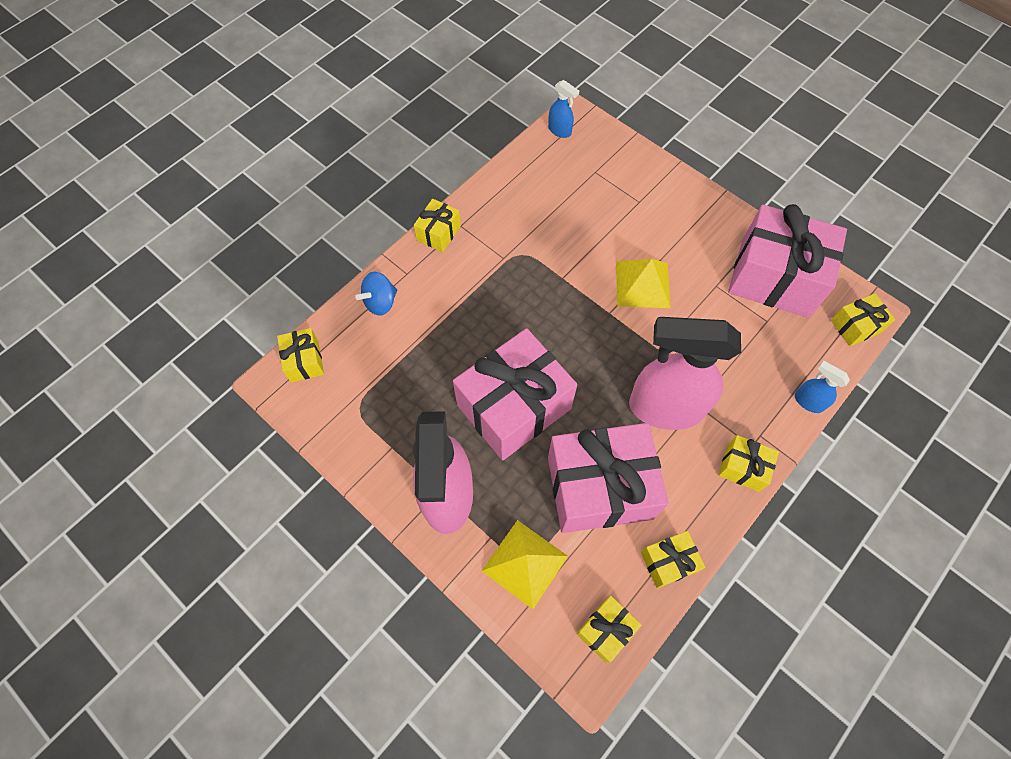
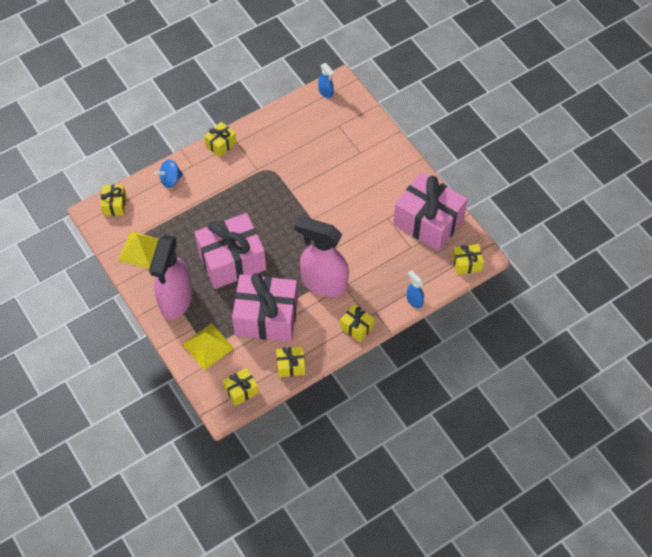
camera: 15 degrees right, 5 degrees down
(642, 284) = (340, 206): yellow pyramid -> yellow pyramid (141, 250)

